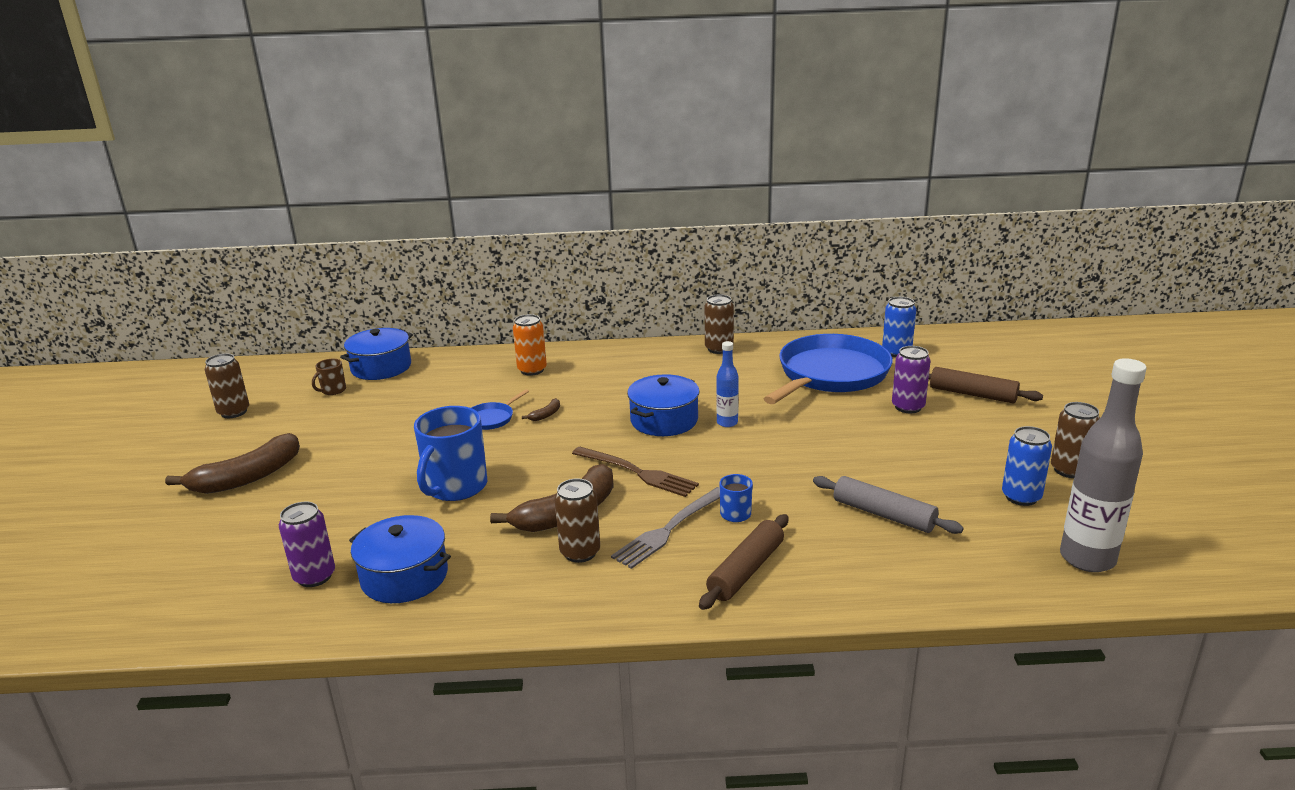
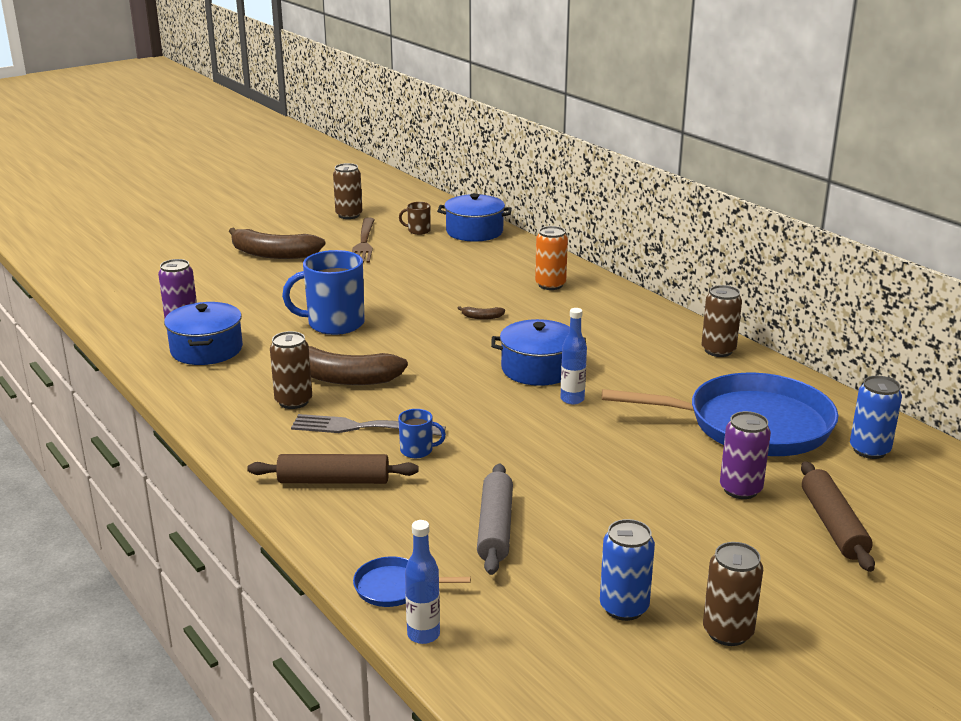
camera: 55 degrees right, 0 degrees up
(491, 418) = (449, 299): blue pan -> blue pan (394, 587)
(638, 473) = (435, 386): brown fork -> brown fork (364, 243)
(1009, 593) = (423, 634): none -> blue bottle
(1087, 559) = (538, 678): grey bottle -> none

